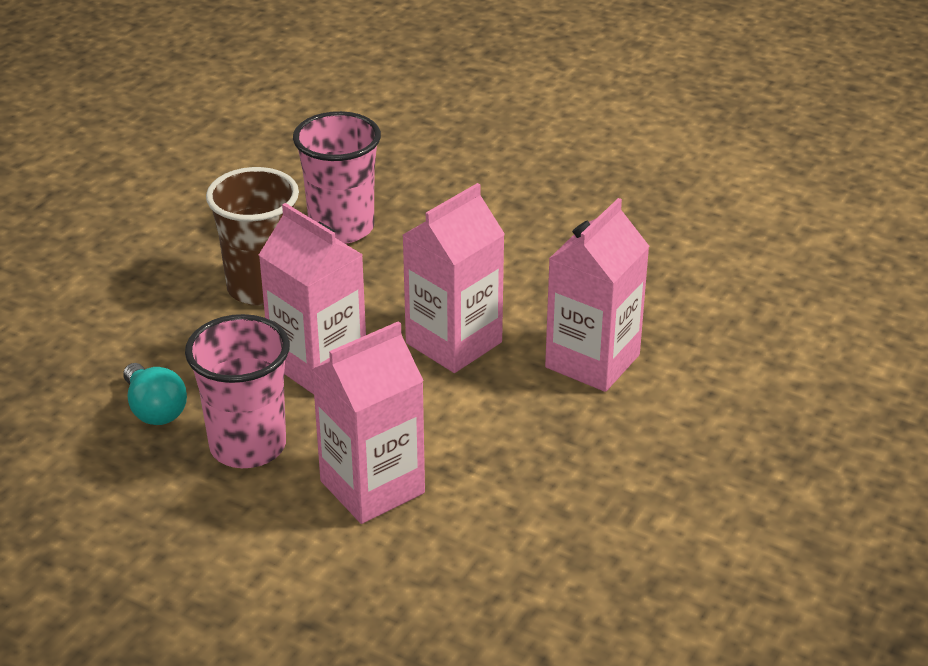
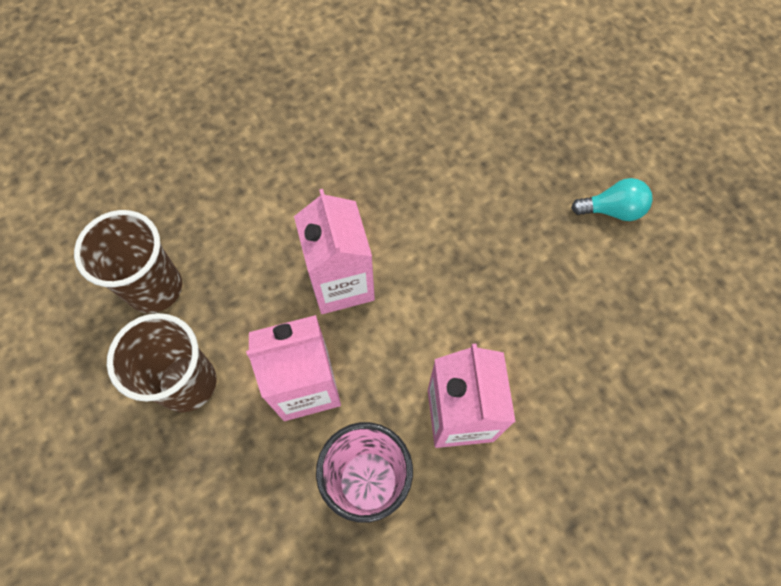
camera: 60 degrees left, 30 degrees up
(155, 410) = (284, 534): turquoise light bulb -> turquoise light bulb (612, 210)
(341, 228) = (155, 288): pink cup -> brown cup
(592, 361) = (414, 210): pink carton -> none

